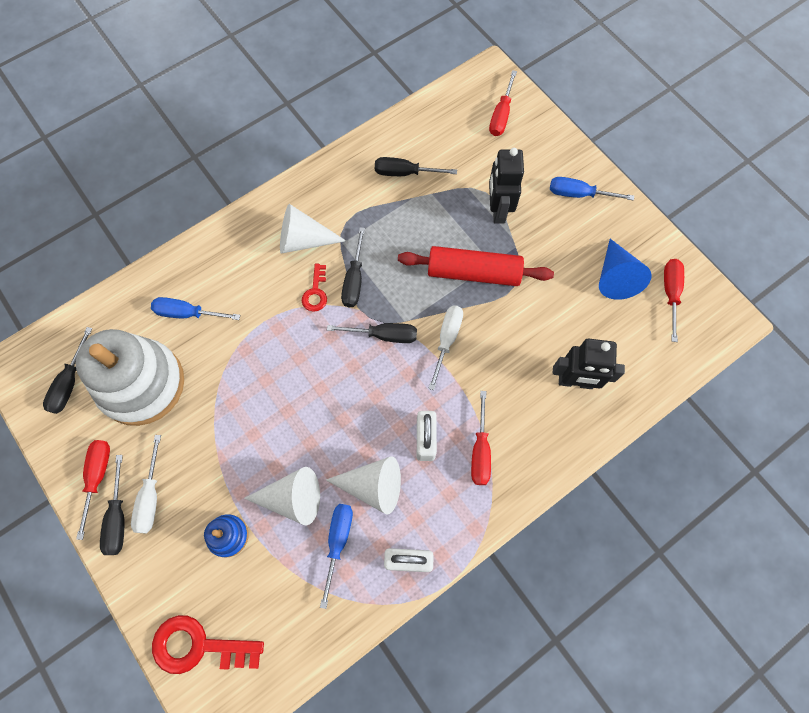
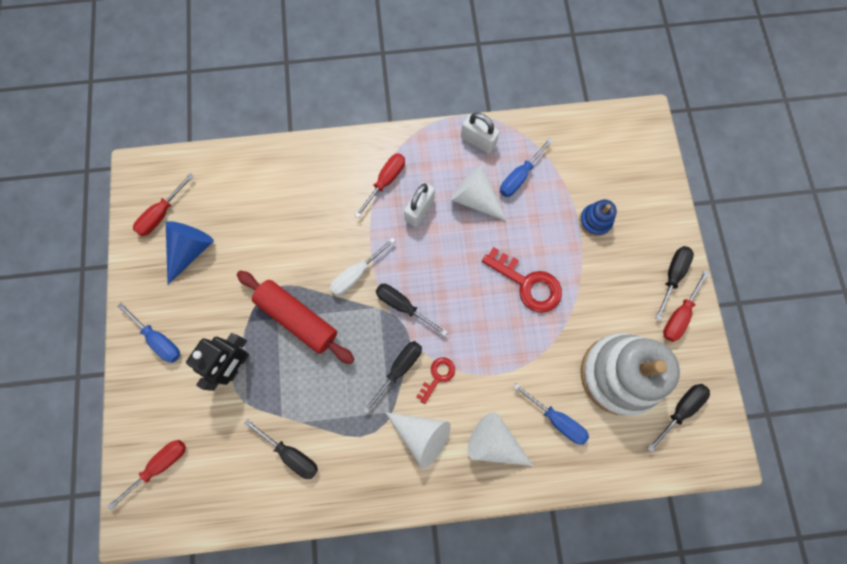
camera: 150 degrees left, 5 degrees up
(150, 497) = (642, 278): white screwdriver -> none
(198, 646) = (642, 164): red key -> red key (527, 284)
(292, 498) = (537, 221): white cone -> white cone (494, 442)
(575, 382) = (284, 190): black robot -> none

